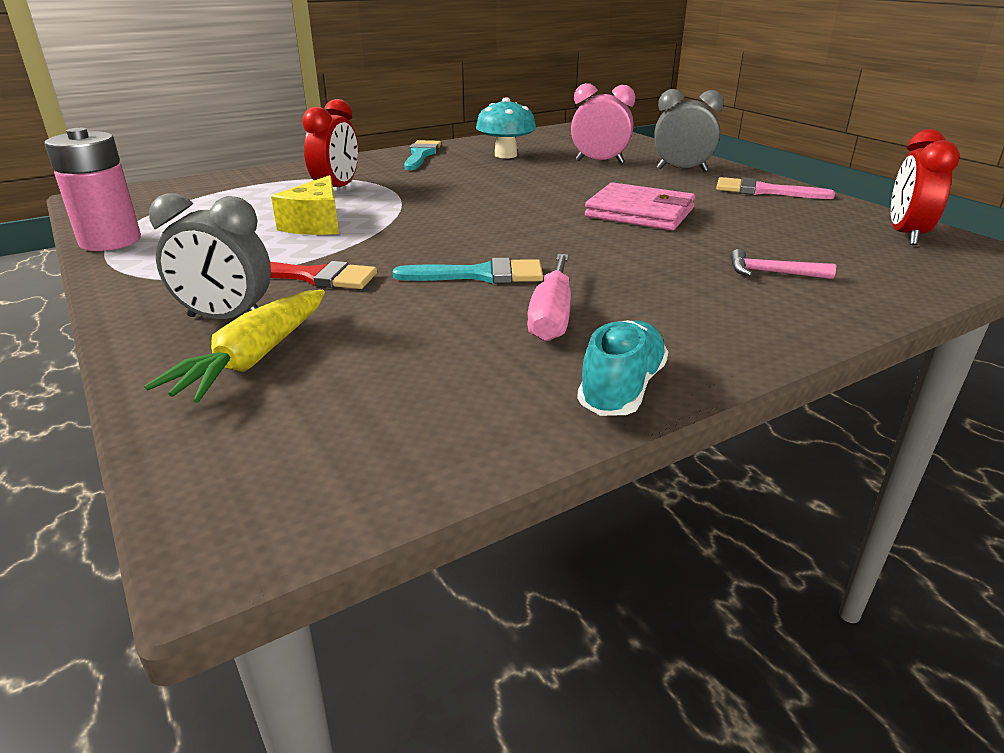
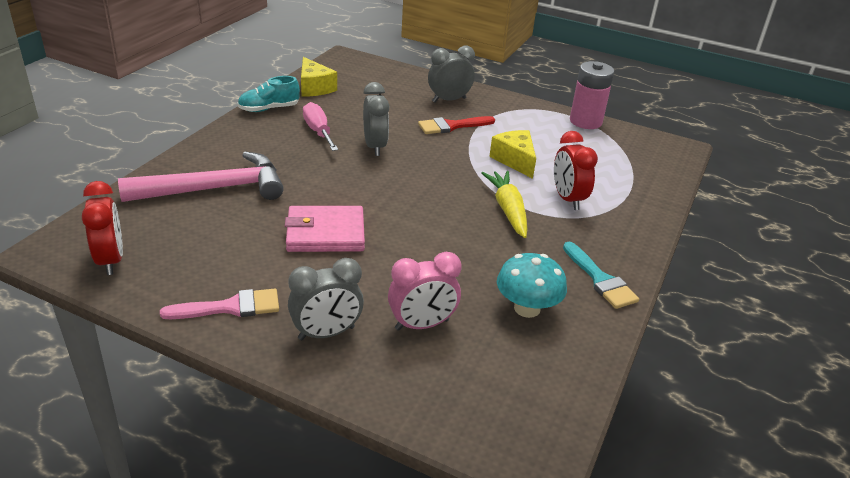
camera: 145 degrees right, 5 degrees up
(254, 359) = (411, 90): yellow carrot -> yellow carrot (508, 210)
(463, 425) = (314, 88): none -> yellow cheese
(480, 275) = (375, 147): turquoise brush -> grey clock
(621, 389) = (269, 109): turquoise shoe -> turquoise shoe turned 75 degrees clockwise
(771, 273) = (215, 189): pink hammer -> pink hammer, size x2.46

